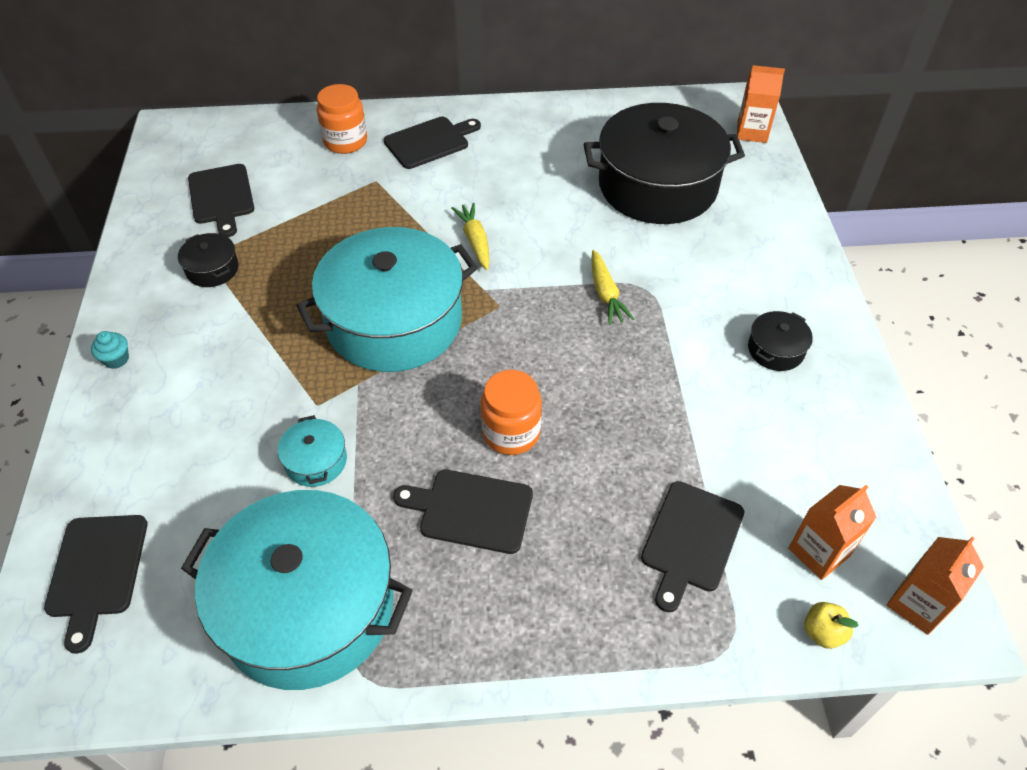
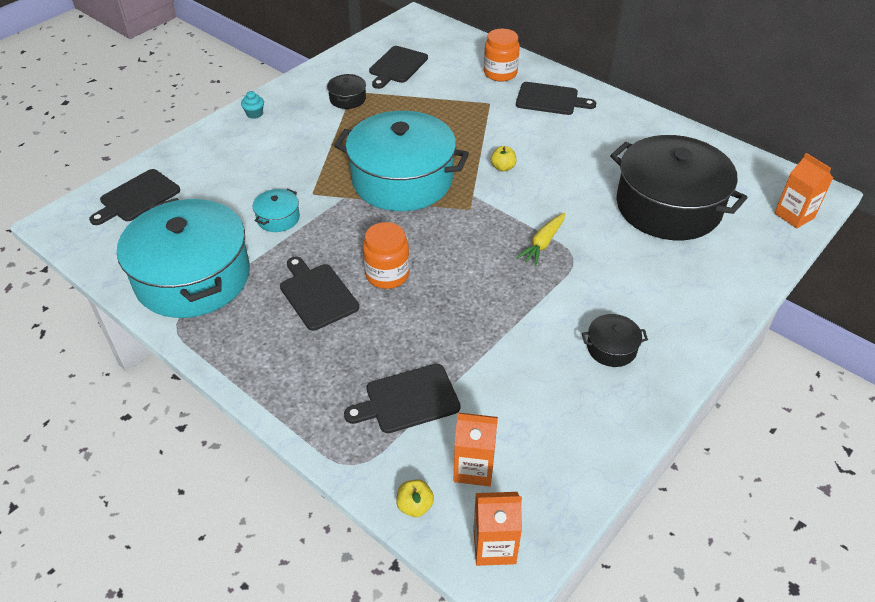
camera: 45 degrees right, 5 degrees down
(475, 241) = (503, 167): yellow carrot -> yellow apple

